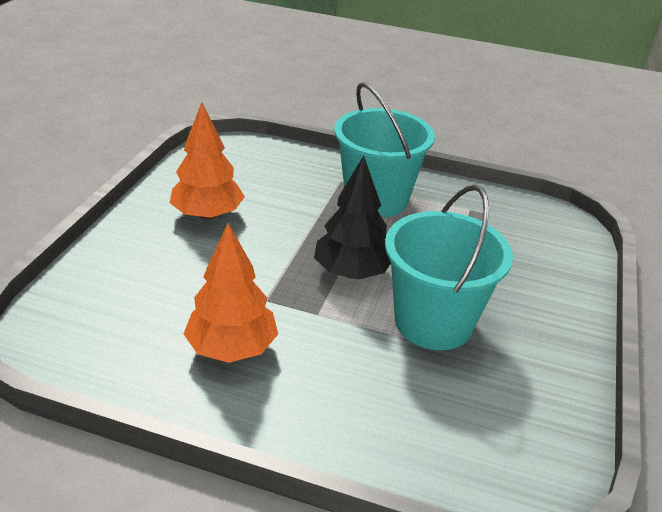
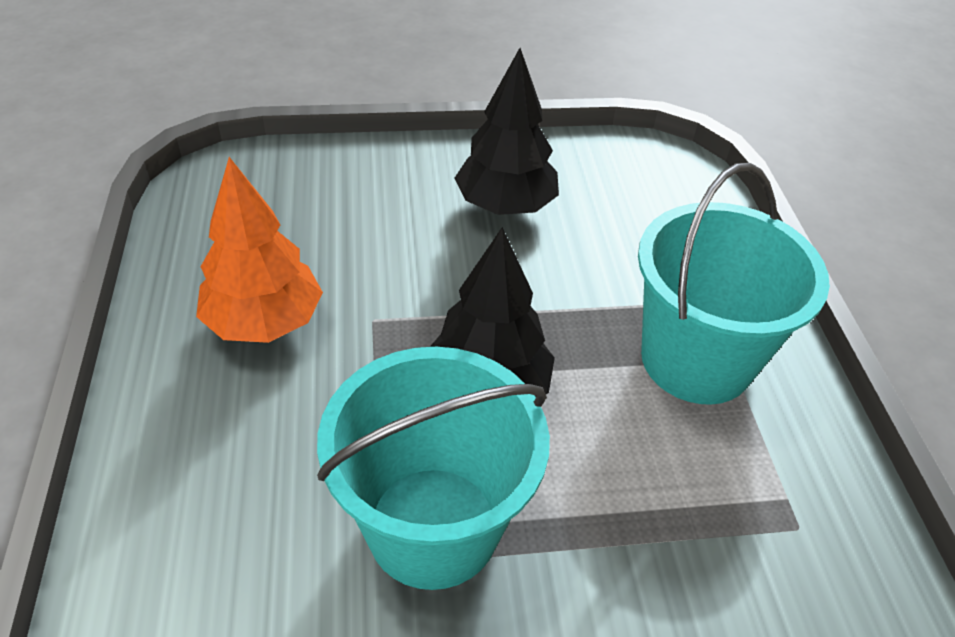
camera: 65 degrees right, 10 degrees up
(208, 215) = (505, 206): orange tree -> black tree

